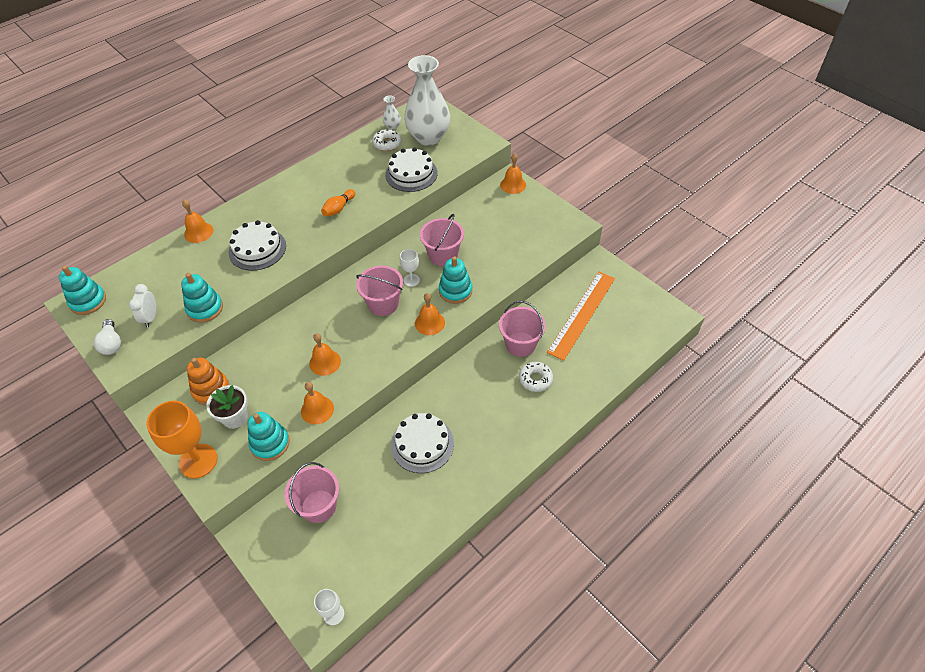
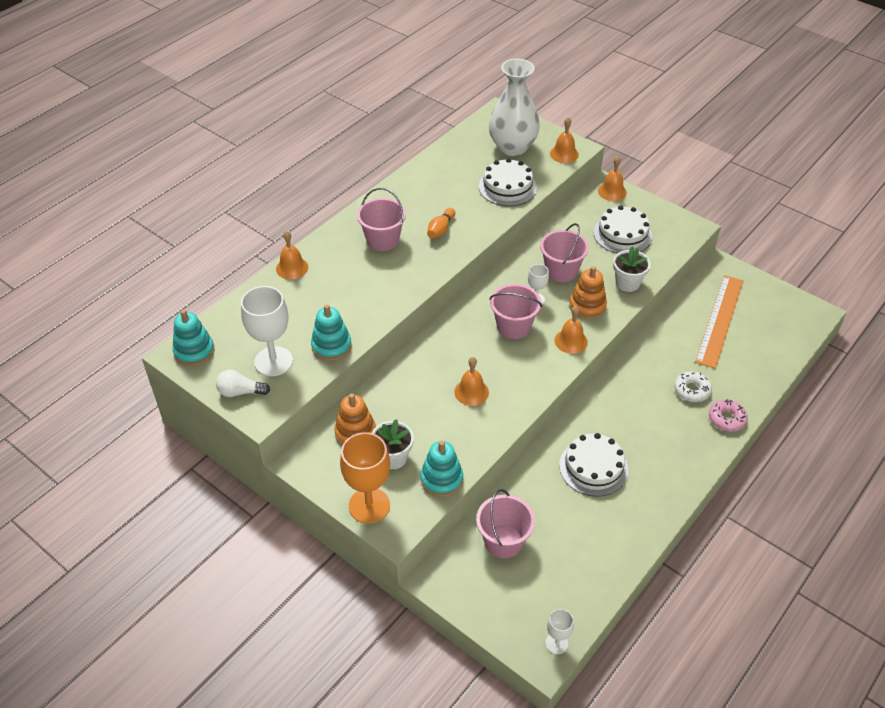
camera: 10 degrees left, 5 degrees down
(112, 343) = (240, 392): white light bulb -> white light bulb turned 120 degrees clockwise
(150, 318) = (273, 361): white clock -> white goblet
(257, 249) = (366, 279): white cake -> white cake (622, 234)
(317, 410) = (480, 440): orange bell -> orange bell (564, 154)
(387, 143) = (469, 157): white donut -> none
(392, 127) = (468, 139): white vase -> none
(455, 291) = (587, 306): turquoise stacking toy -> orange stacking toy
(499, 272) = (627, 283): none -> white flower pot
(520, 344) = (664, 356): pink bucket -> pink bucket (382, 240)
(559, 411) = (726, 419): none -> pink donut

